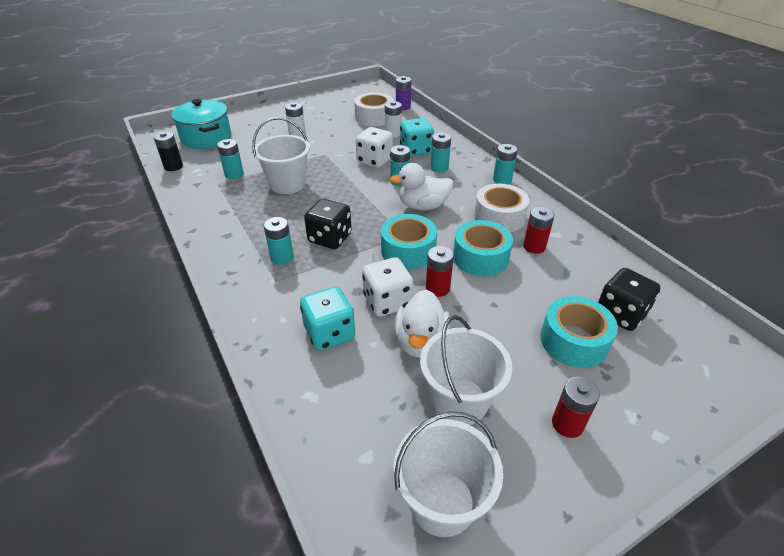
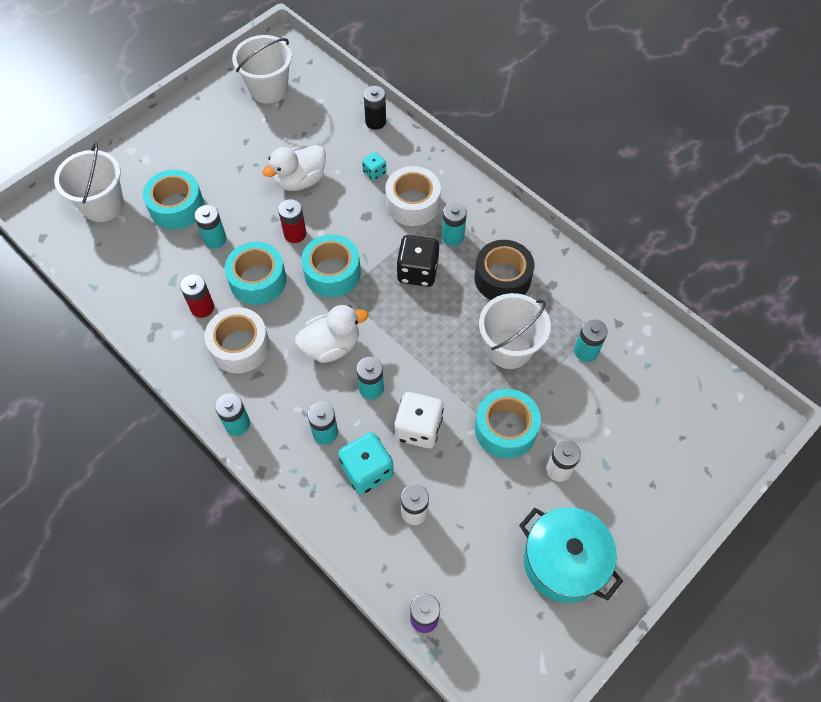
camera: 165 degrees right, 20 degrees up
(173, 166) = (674, 349): black battery -> black battery (375, 122)
(206, 138) = (686, 427): turquoise pot -> turquoise pot (563, 562)
(260, 222) = (502, 278): none -> black tape
(318, 152) = (505, 429): none -> turquoise tape
(329, 333) = (374, 172): turquoise dice -> turquoise dice, size x0.53
(374, 117) = (462, 561): white tape -> white tape (413, 203)
(387, 301) = (336, 210): white dice -> none
(421, 341) = (300, 180): white duck -> white duck turned 120 degrees counterclockwise
(459, 401) = (264, 144): white bucket -> white bucket (103, 205)
(525, 299) = (215, 239): none -> turquoise battery
(567, 424) = (190, 145): red battery -> none
(620, 314) = (132, 242): black dice -> none

